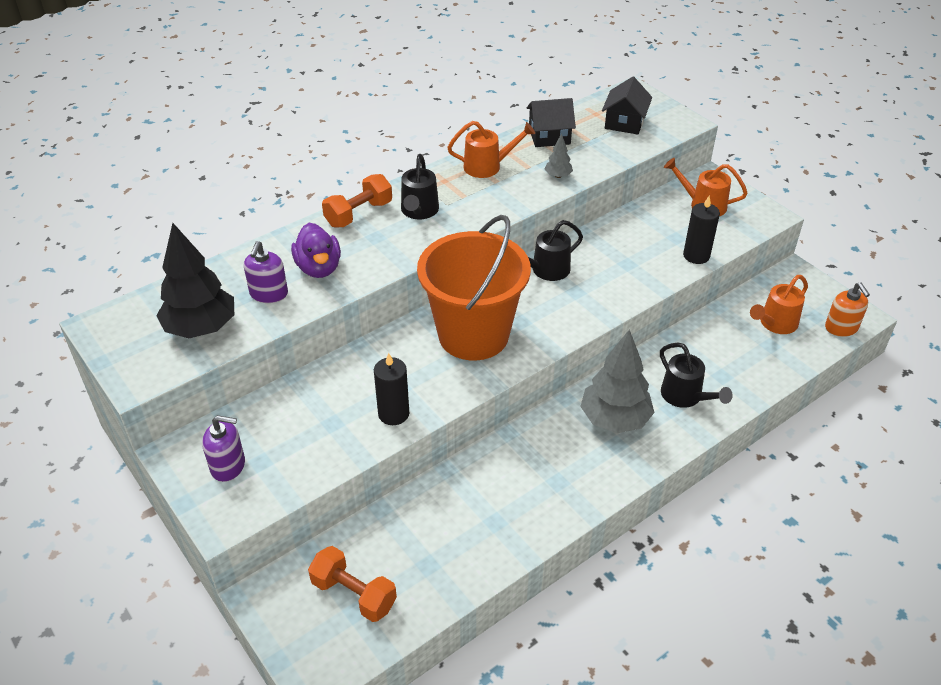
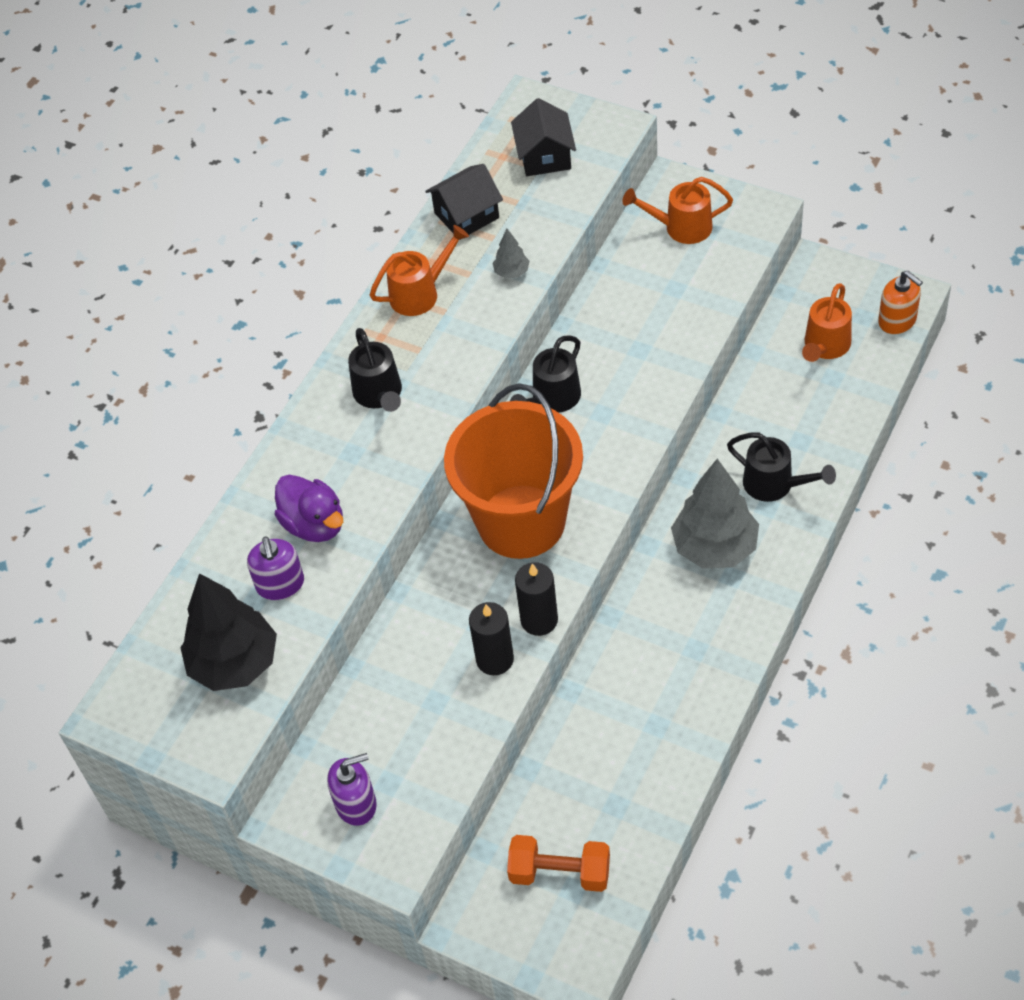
camera: 20 degrees left, 10 degrees up
(358, 214) = (310, 429): orange dumbbell -> none
(696, 255) = (710, 304): black candle -> black candle (539, 620)

